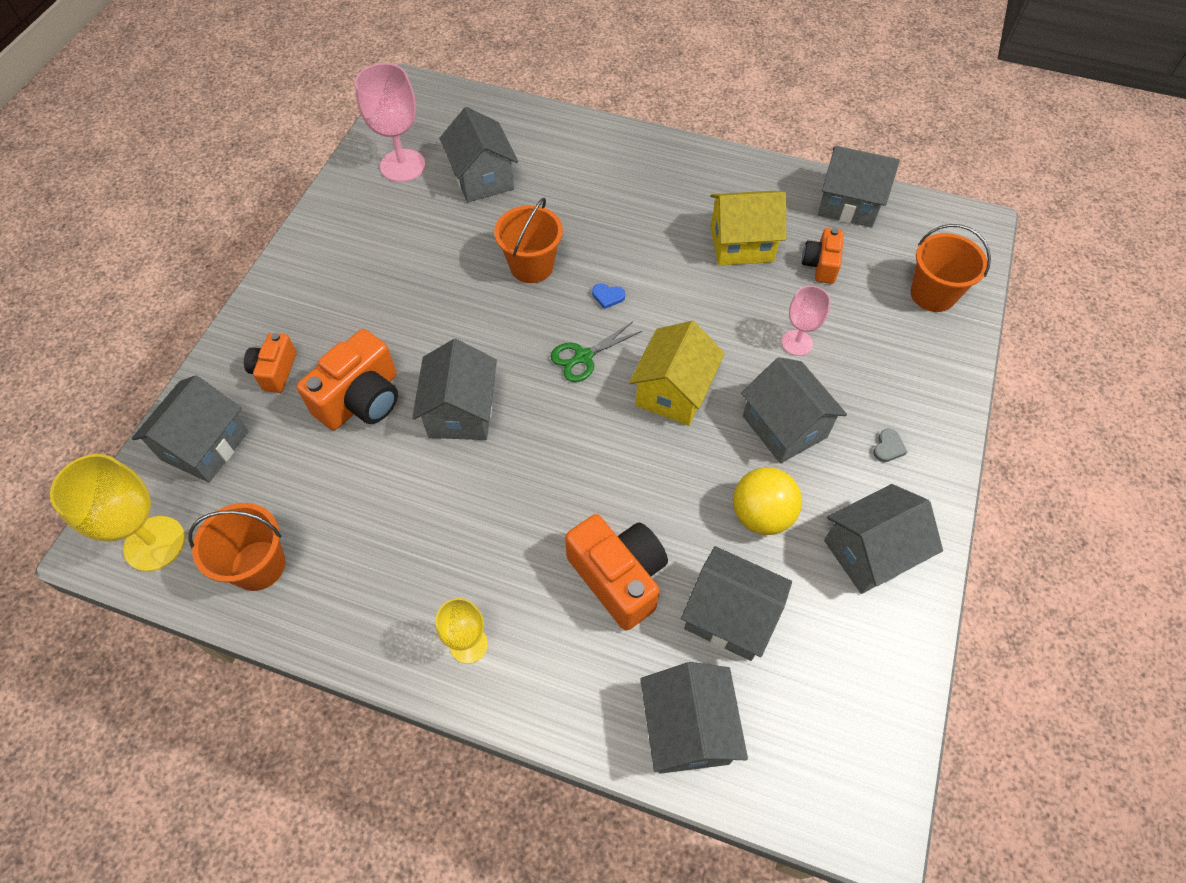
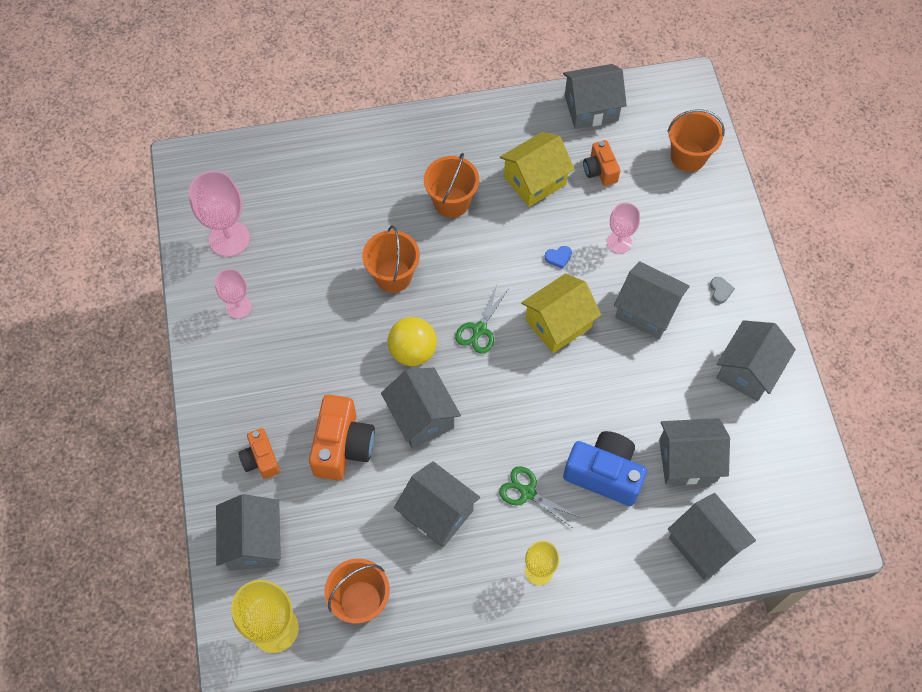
camera: 30 degrees left, 5 degrees up
(364, 226) = (239, 307): none -> pink goblet
(482, 178) = (302, 218): grey house -> grey house (437, 513)
(517, 549) = (527, 492): none -> green scissors
(608, 296) = (465, 272): blue heart -> blue heart (558, 257)
(618, 577) = (604, 474): orange camera -> blue camera
(639, 226) = (451, 202): none -> orange bucket
(673, 391) = (558, 323): yellow house -> yellow house turned 60 degrees clockwise
(761, 515) = (668, 382): yellow ball -> yellow ball (413, 351)

